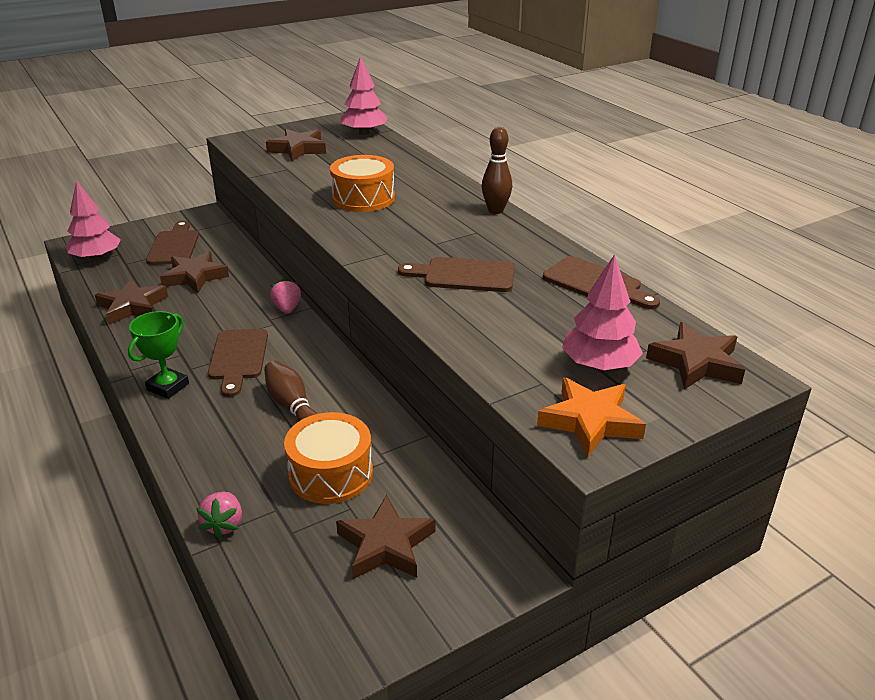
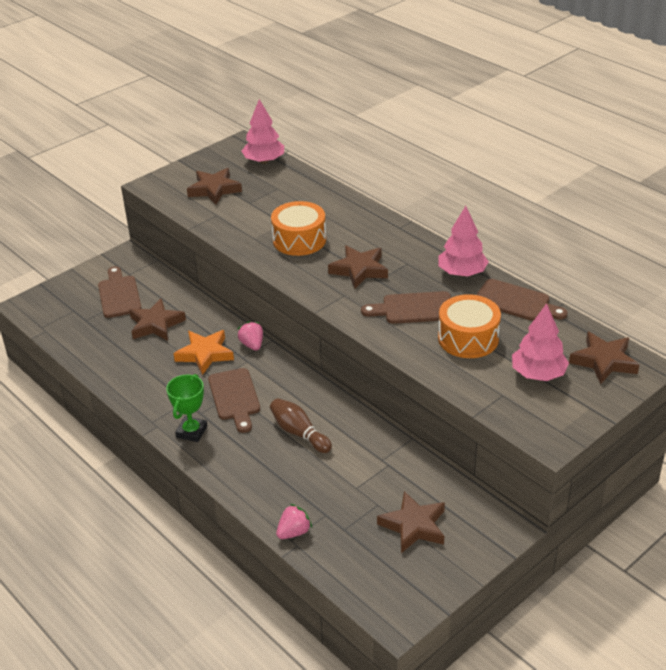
camera: 10 degrees left, 5 degrees up
(96, 258) = (55, 317): pink tree -> pink tree (462, 273)
(132, 306) = (118, 363): brown star -> brown star (359, 270)
(224, 525) = (294, 532): pink strawberry -> pink strawberry turned 120 degrees counterclockwise
(331, 473) = (353, 481): orange drum -> orange drum (468, 338)
(495, 210) = (414, 238): brown bowling pin -> none
(590, 421) = (544, 419): orange star -> orange star (205, 354)

